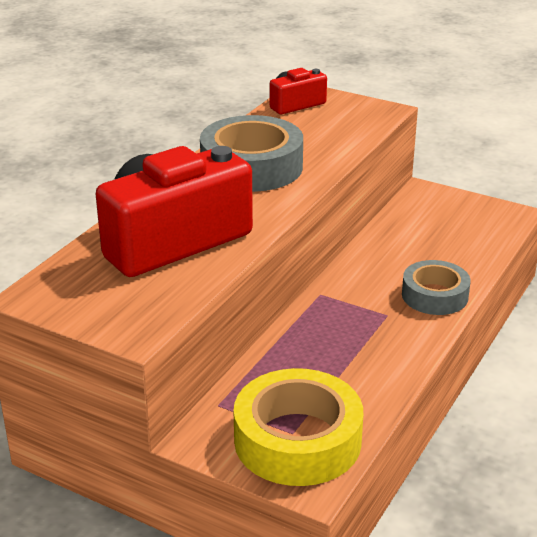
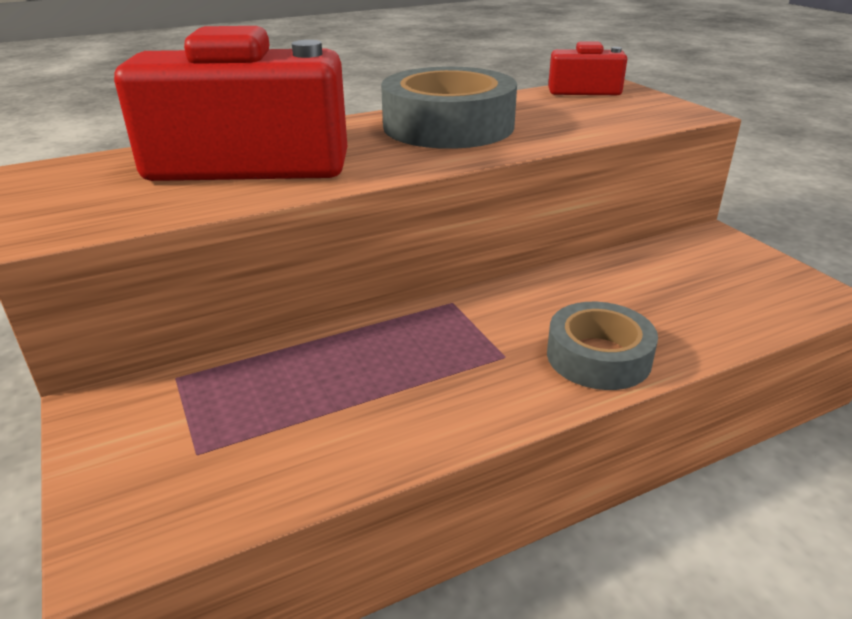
camera: 35 degrees right, 0 degrees up
(297, 440) = (186, 467): yellow tape -> none

